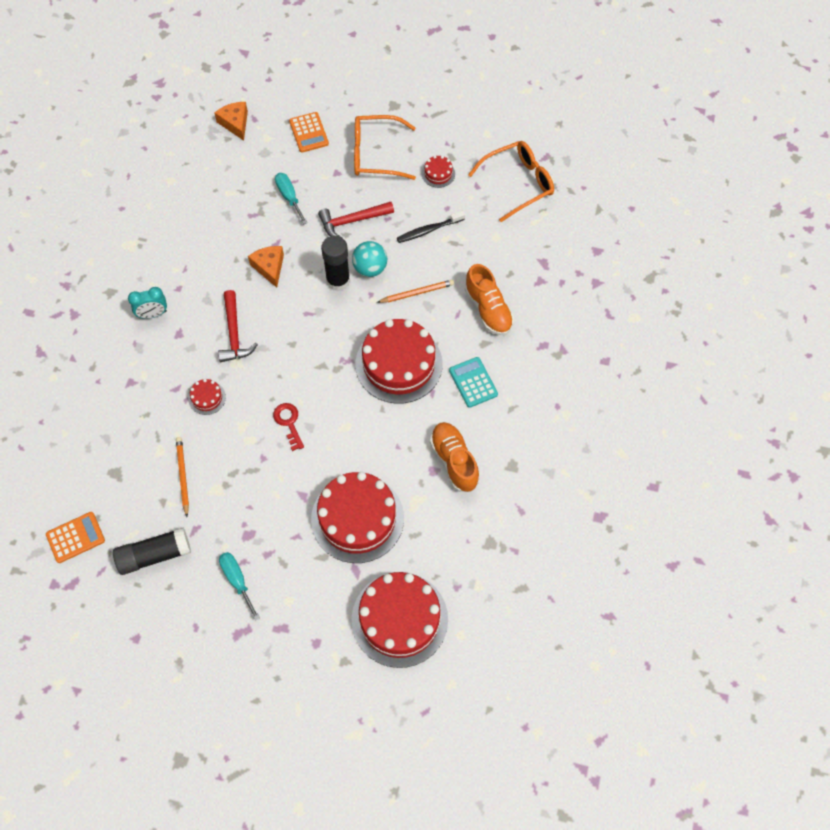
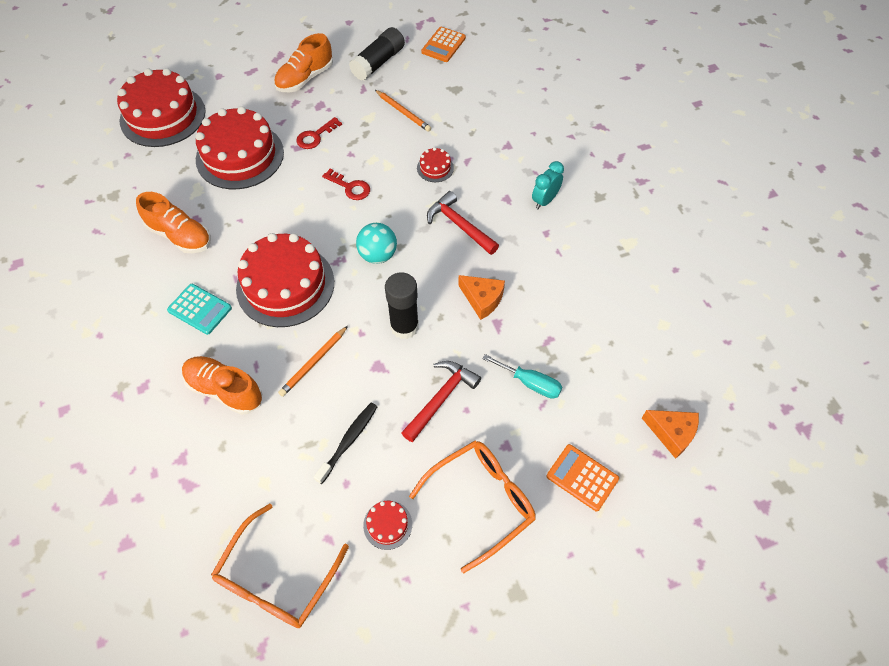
camera: 145 degrees right, 5 degrees down
(237, 580) = (305, 78): turquoise screwdriver -> orange shoe
(278, 498) = (315, 136): none -> red key
(370, 268) = (381, 358): turquoise ball -> turquoise ball (378, 255)

